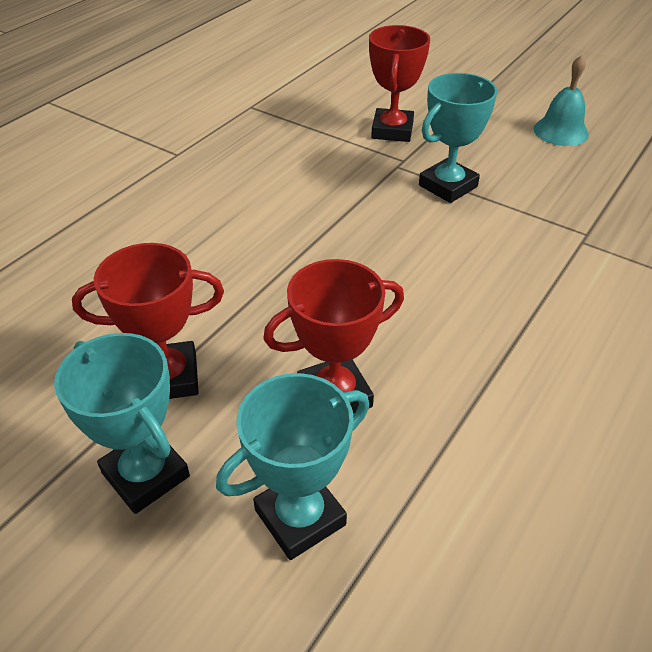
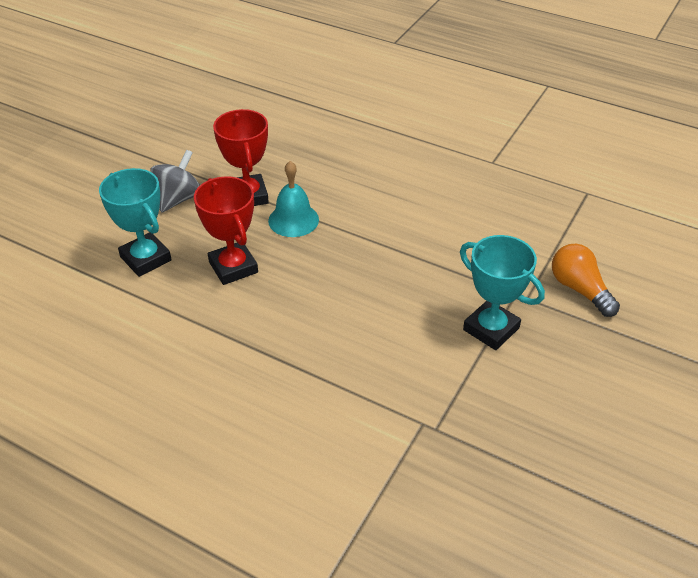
camera: 85 degrees right, 0 degrees up
(145, 474) = (178, 199): turquoise trophy -> grey spinning top
(392, 130) = (579, 289): red trophy -> orange light bulb
(561, 131) = (633, 432): turquoise bell -> turquoise bell (293, 220)

